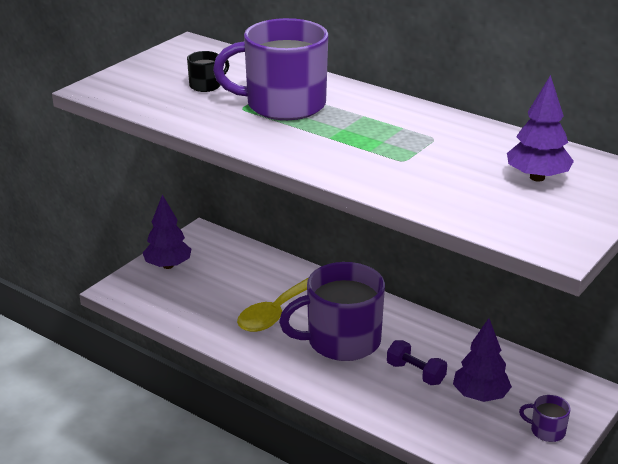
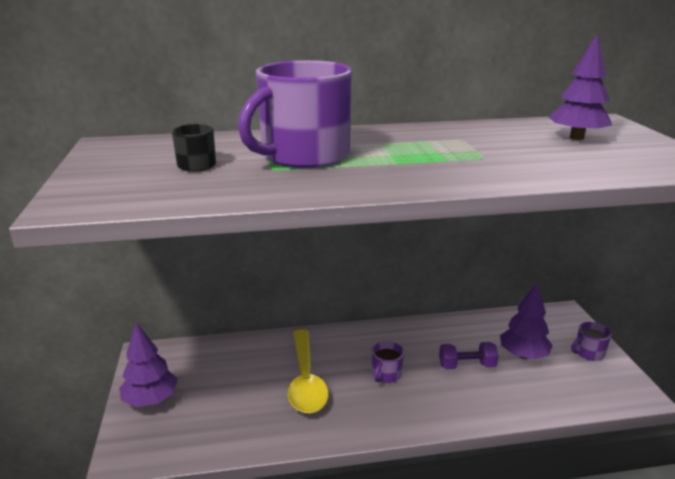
camera: 45 degrees left, 5 degrees down
(341, 341) = (386, 374): purple mug -> purple mug, size x0.42

